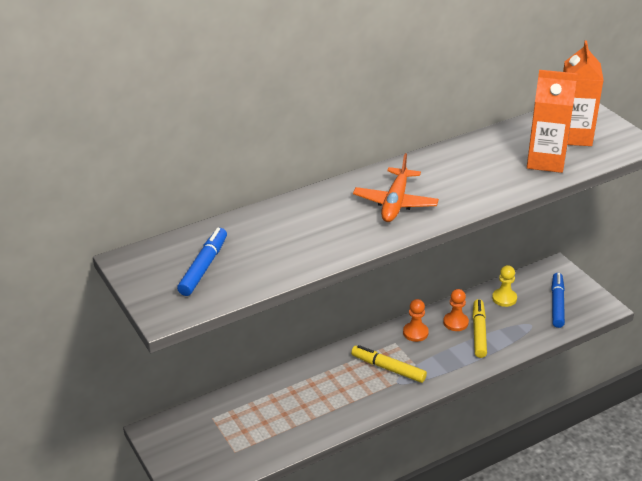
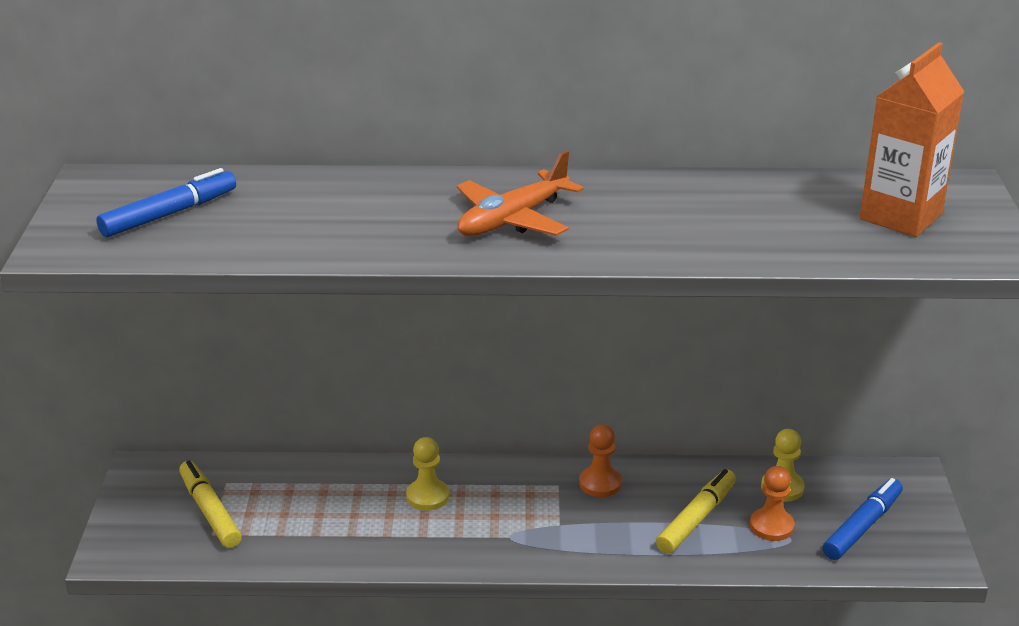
camera: 30 degrees right, 5 degrees down
(333, 378) = (427, 496): none -> yellow pawn
(388, 368) = (515, 514): yellow marker -> yellow marker (210, 511)
(455, 322) = (673, 492): orange pawn -> orange pawn (771, 526)
(545, 161) = (811, 235): orange carton -> none

